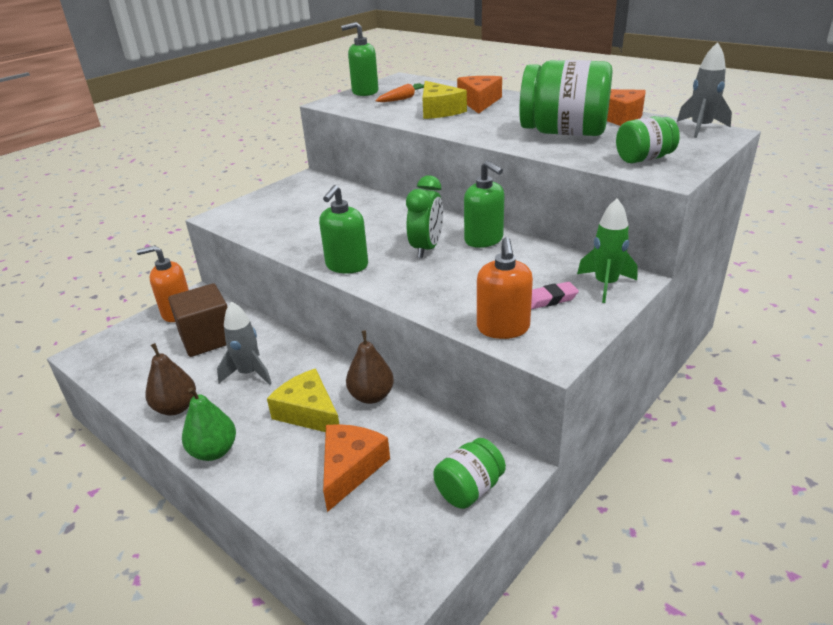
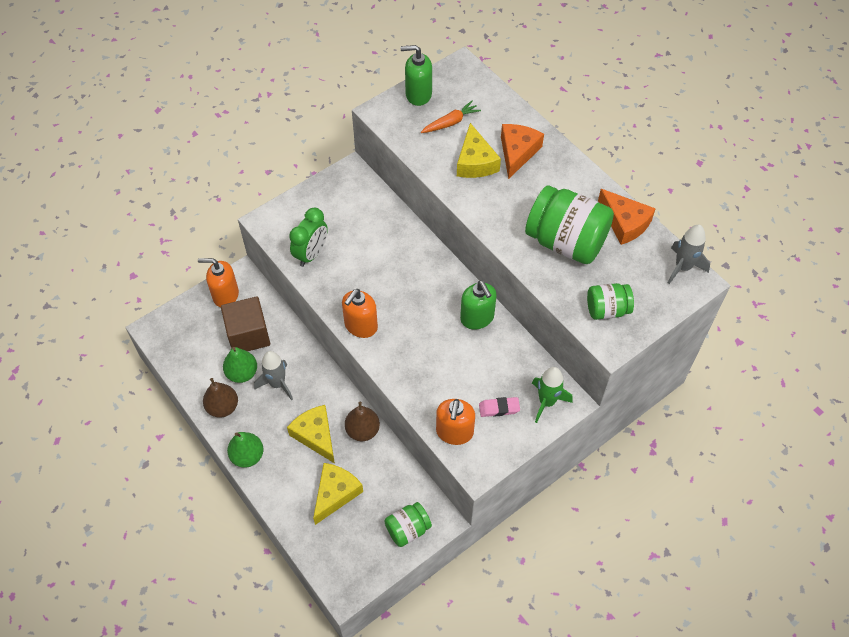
camera: 10 degrees right, 25 degrees up
(201, 372) = (242, 373): none -> green pear
(346, 266) = (361, 326): green soap dispenser -> orange soap dispenser
(350, 468) = (335, 493): orange cheese -> yellow cheese
(426, 249) = (428, 318): green clock -> green clock (311, 254)

